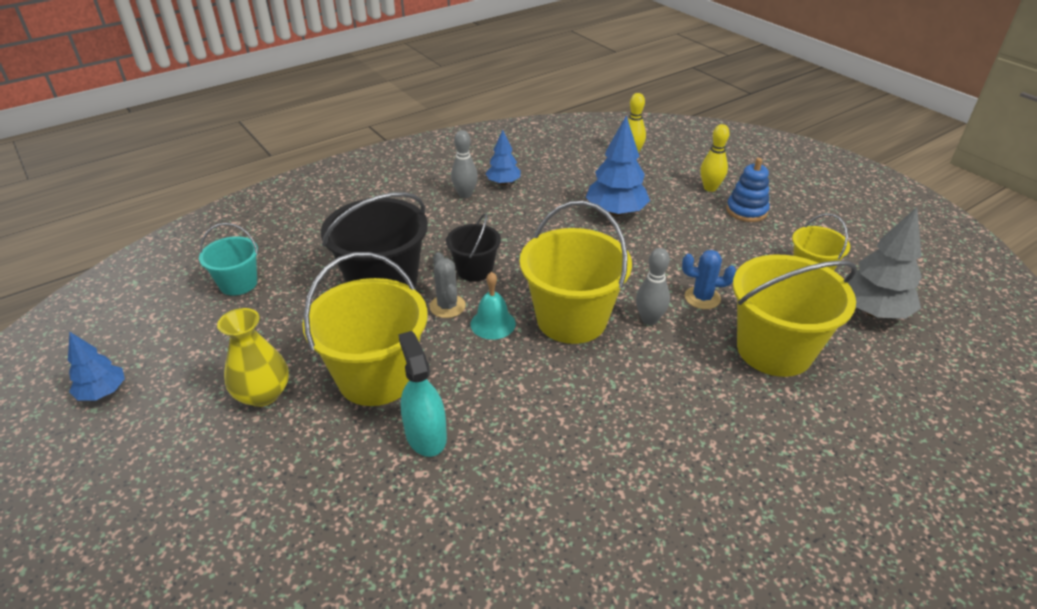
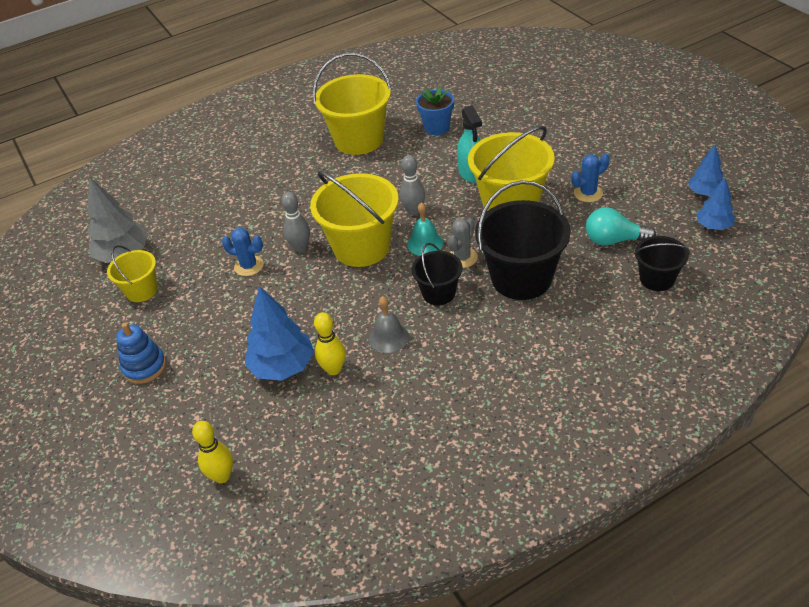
camera: 170 degrees left, 5 degrees up
(238, 283) = (657, 279): turquoise bucket -> black bucket
(262, 326) = (614, 240): none -> turquoise light bulb
(263, 394) = (588, 193): yellow vase -> blue cactus
(447, 306) = (462, 258): grey cactus -> grey cactus turned 45 degrees clockwise
(465, 194) = (448, 398): grey bowling pin -> grey bowling pin (414, 211)
(484, 548) = (437, 128): none -> blue flower pot
(503, 183) = (401, 419): blue tree -> blue tree (713, 226)
(522, 233) = (388, 337): none -> grey bell
(710, 188) = (160, 404): yellow bowling pin -> yellow bowling pin (334, 369)
(774, 350) = (221, 225): yellow bucket -> yellow bucket (359, 140)

